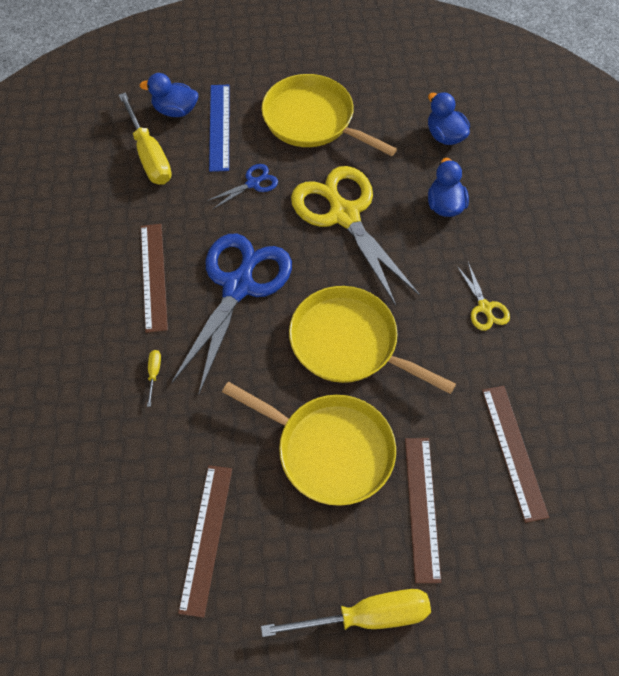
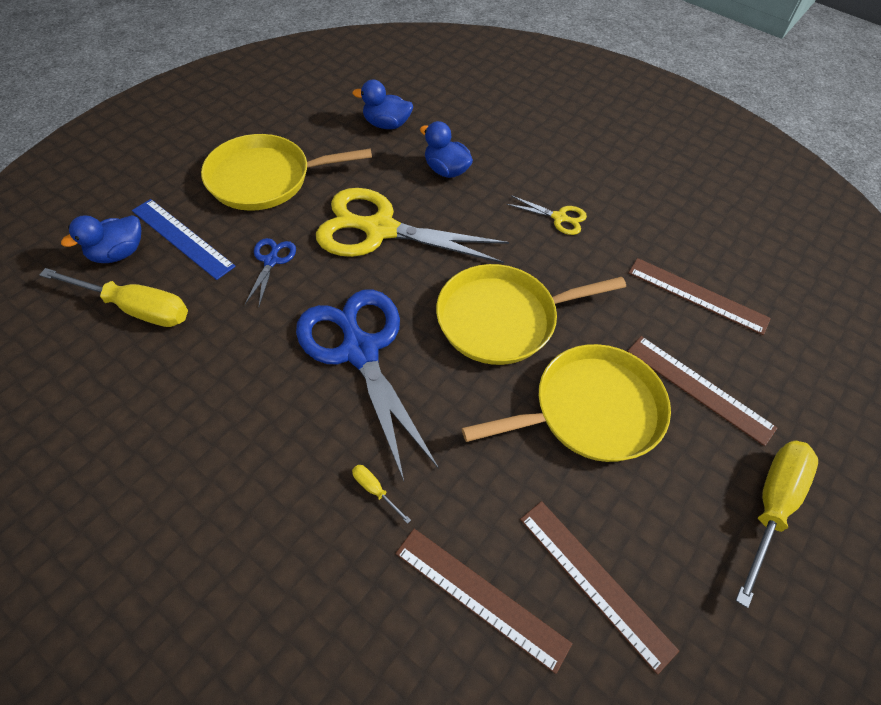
camera: 50 degrees left, 5 degrees down
(154, 276) = (269, 407): brown ruler -> brown ruler (480, 597)

